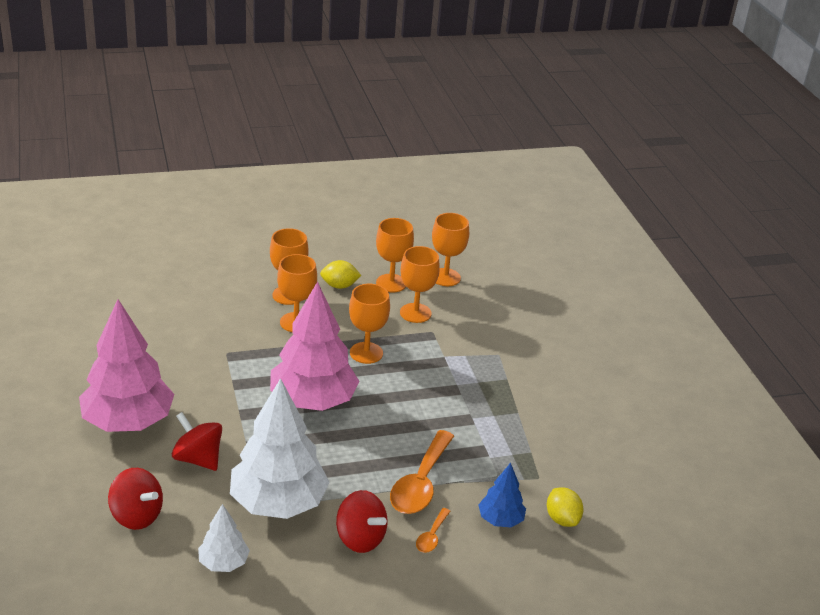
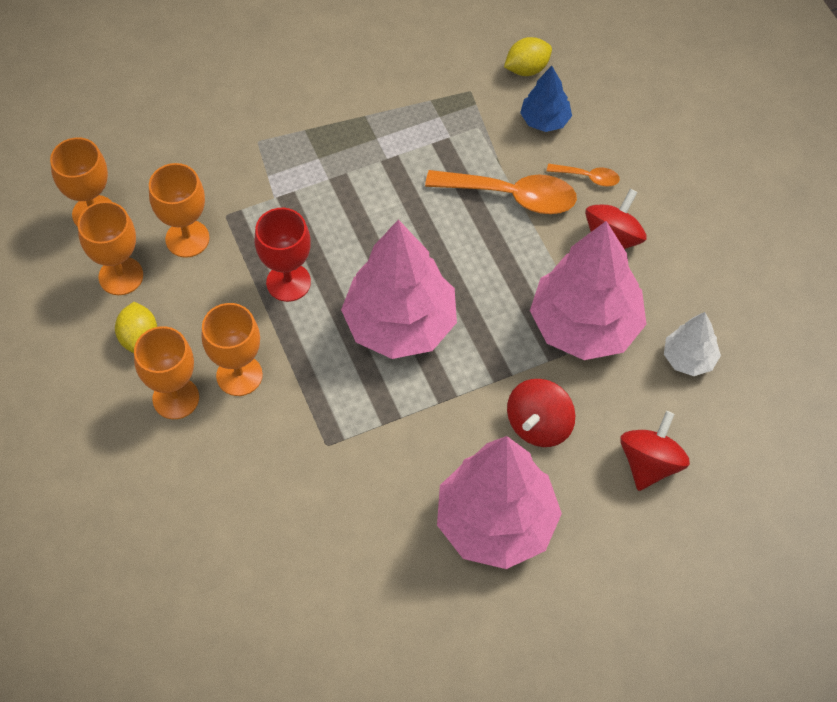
camera: 95 degrees left, 25 degrees up
(278, 503) = (585, 326): white tree -> pink tree
(366, 353) = (288, 282): orange goblet -> red goblet

